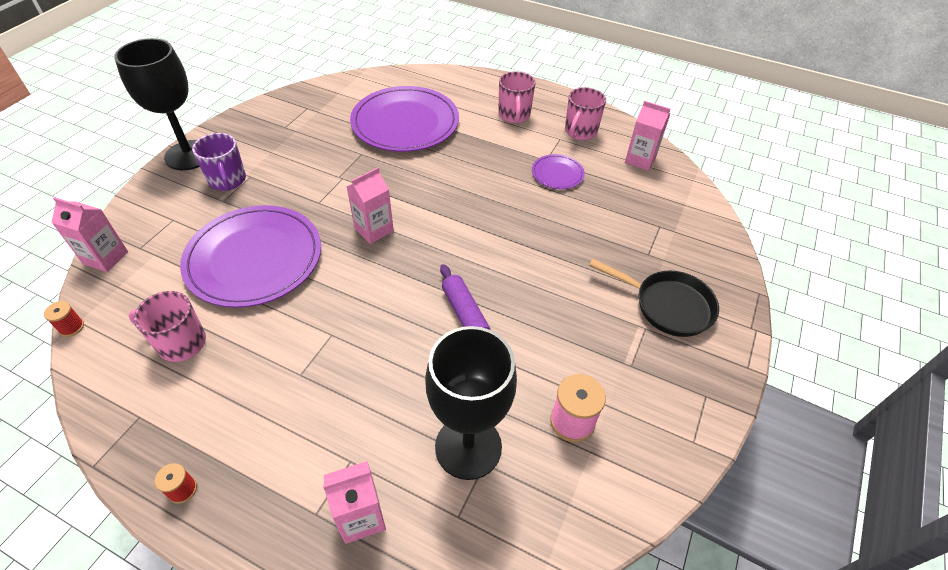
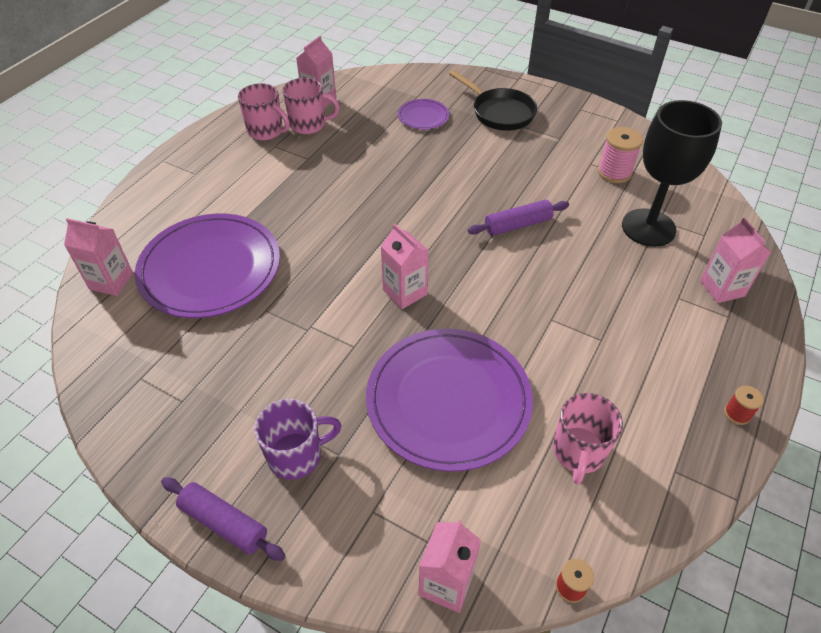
camera: 85 degrees left, 0 degrees up
(189, 155) = (224, 523): black goblet -> purple rolling pin
(394, 83) = (111, 281): none -> pink carton
(514, 115) = (223, 175): pink mug -> pink mug (309, 125)
(557, 174) = (331, 153): purple plate -> purple plate (423, 116)
(667, 305) = (499, 112): black pan -> black pan turned 105 degrees clockwise

